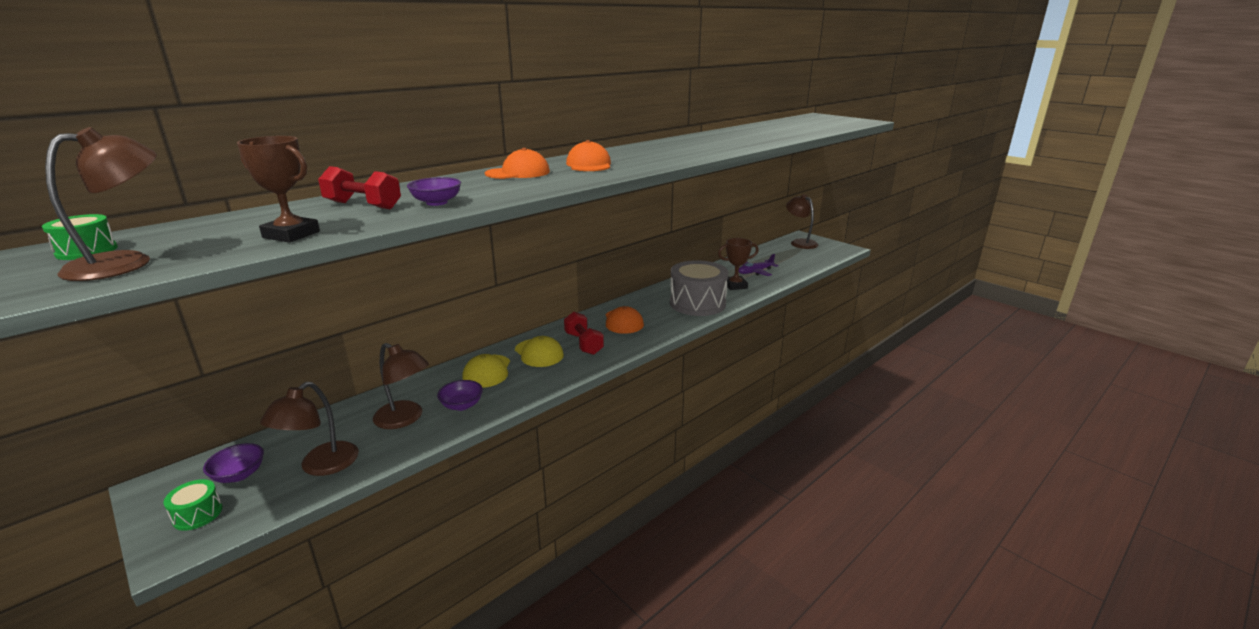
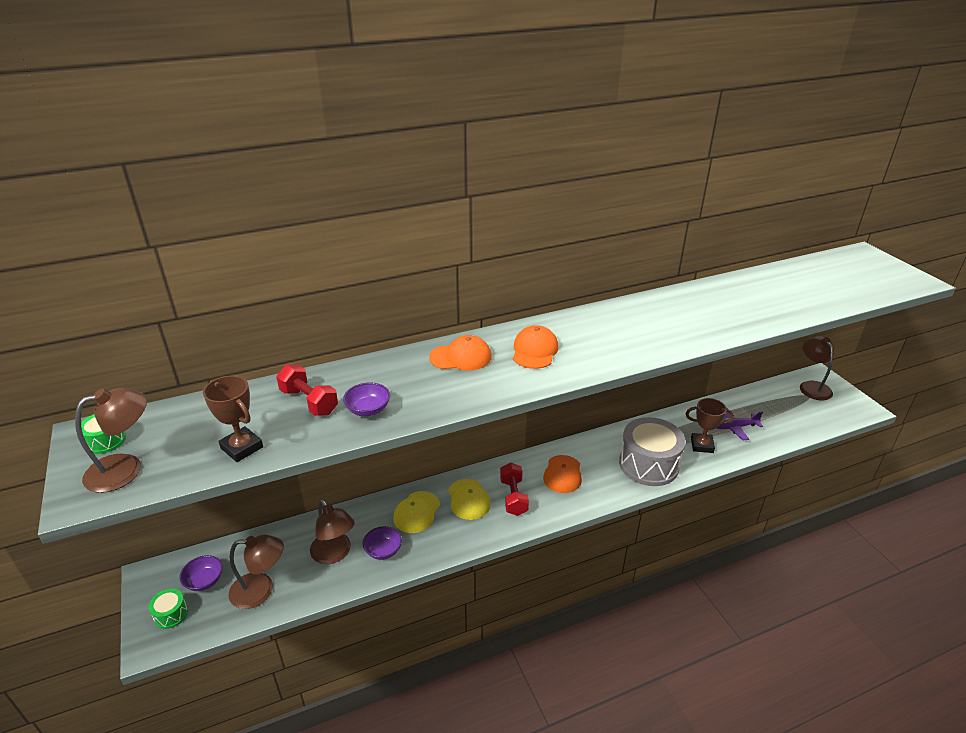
camera: 20 degrees right, 10 degrees up
(321, 466) = (261, 590): brown lamp -> brown lamp turned 135 degrees counterclockwise

